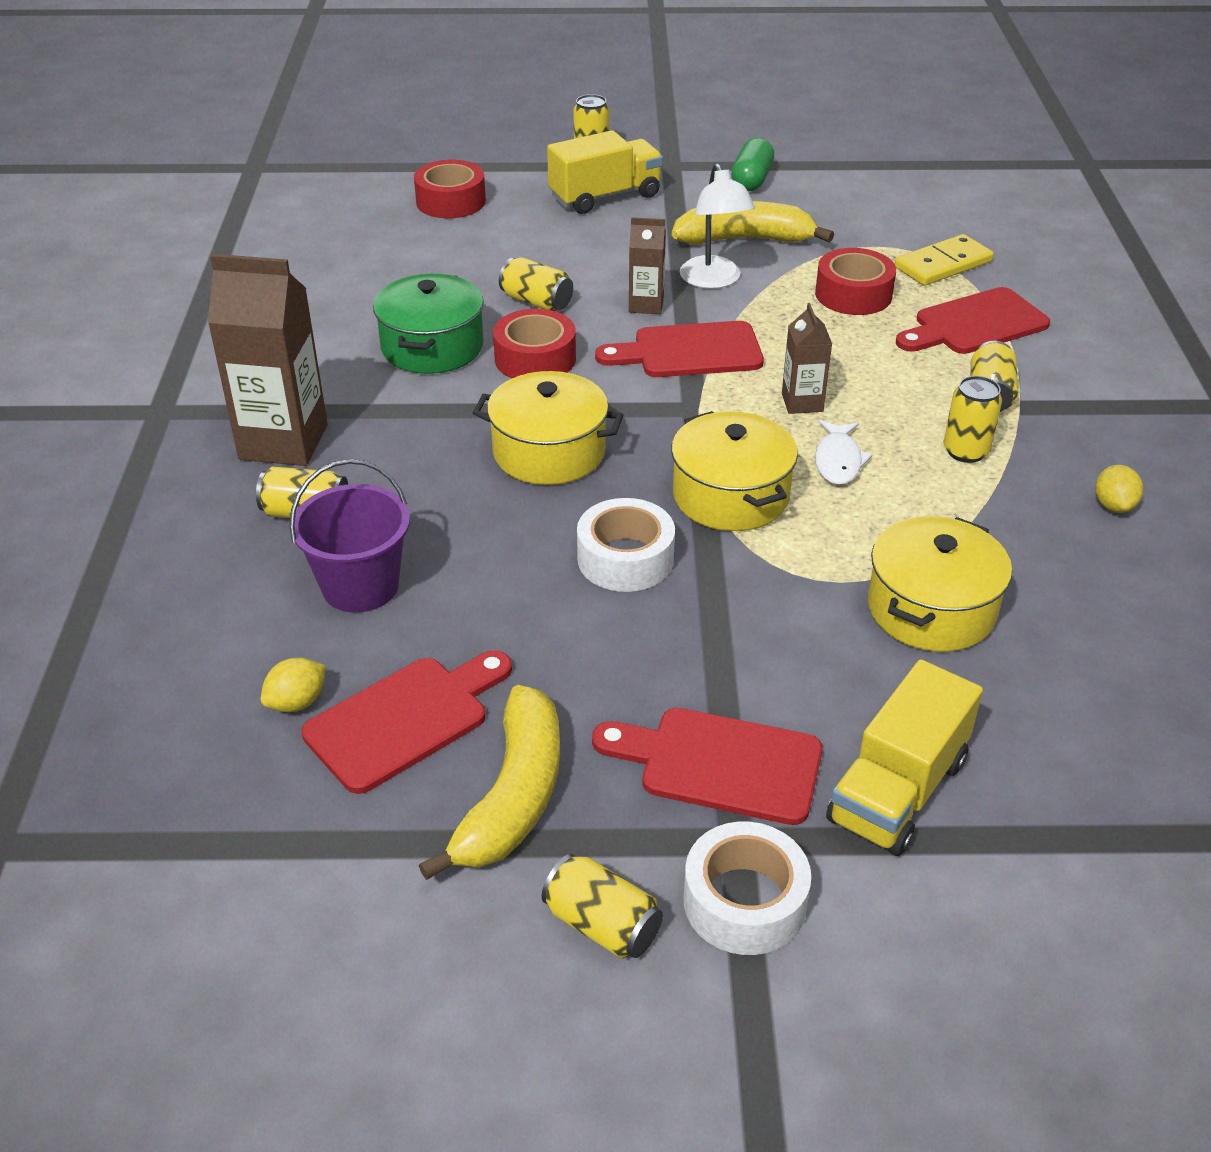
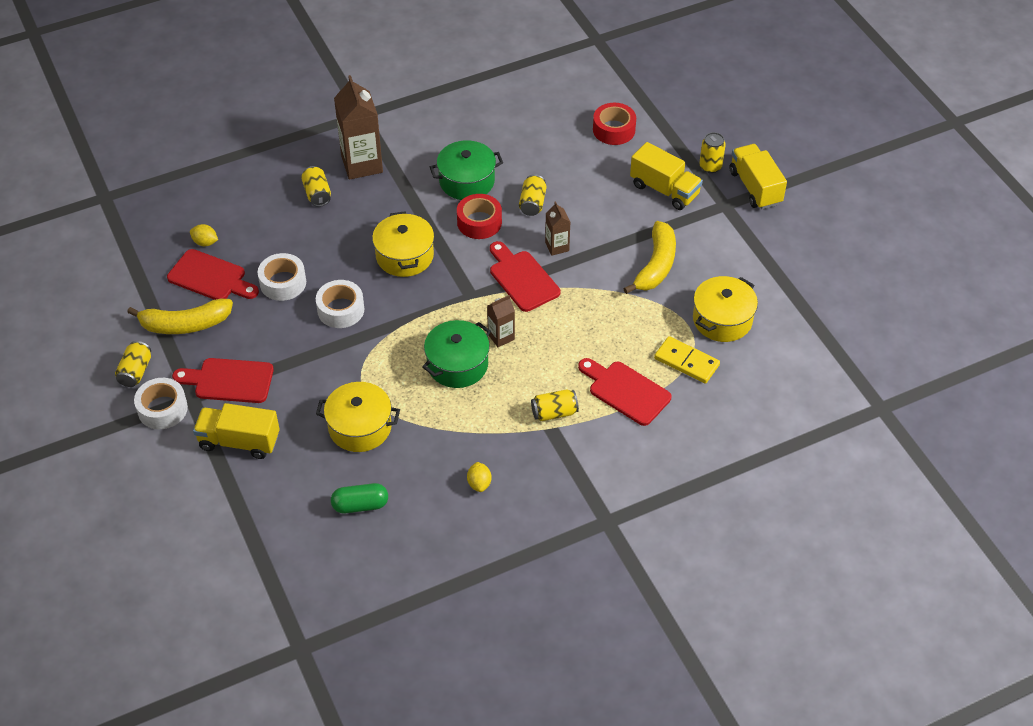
camera: 65 degrees right, 10 degrees up
(360, 586) = (279, 231): purple bucket -> none
(501, 616) = (283, 283): none -> white tape
(657, 138) = (755, 187): none -> yellow truck
(713, 280) = (600, 266): white lamp -> none
(719, 764) = (229, 381): red cutting board -> red cutting board turned 75 degrees counterclockwise
(730, 496) = (406, 332): yellow pot -> yellow pot (722, 319)
(745, 239) = (656, 265): yellow banana -> yellow banana turned 45 degrees clockwise
(751, 180) = (732, 247): green capsule -> green capsule (360, 505)
(838, 461) = (457, 364): white fish -> green pot
(853, 294) = (624, 329): red tape -> none
(966, 451) = (494, 413): yellow can -> none
(1113, 506) = (479, 483): yellow lemon -> yellow lemon turned 75 degrees counterclockwise

